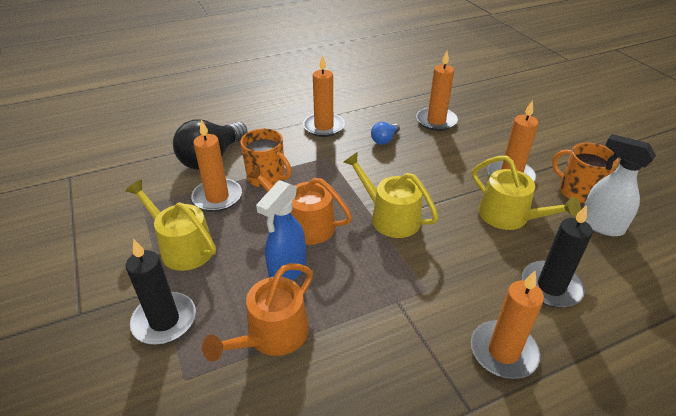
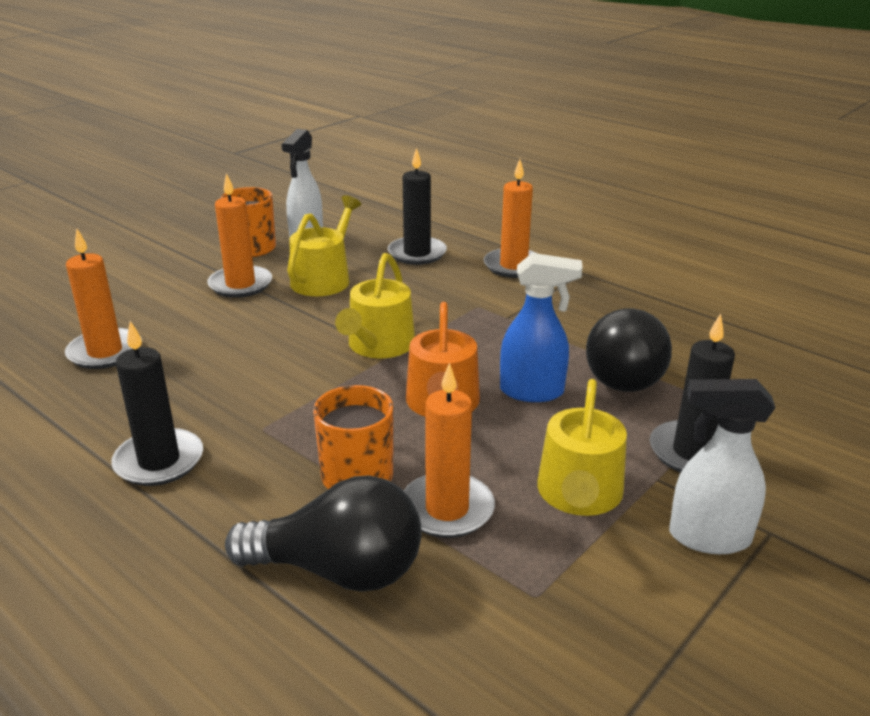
camera: 115 degrees left, 10 degrees down
(106, 282) = (707, 537): none -> white spray bottle
(272, 335) = (624, 374): orange watering can -> black light bulb
(324, 127) = (159, 461): orange candle -> black candle
(384, 140) = (184, 387): blue light bulb -> none

